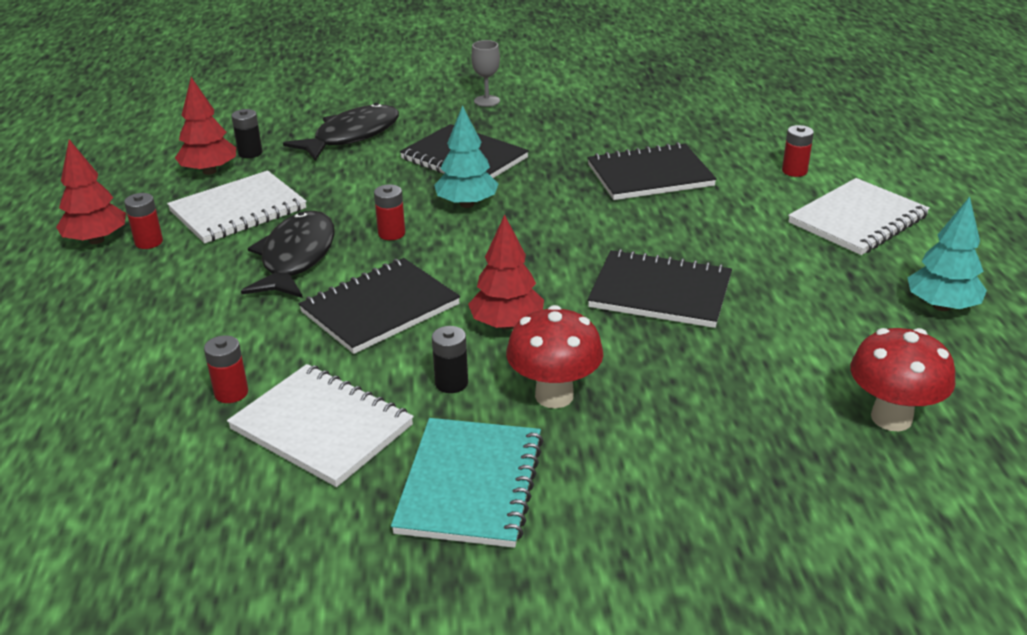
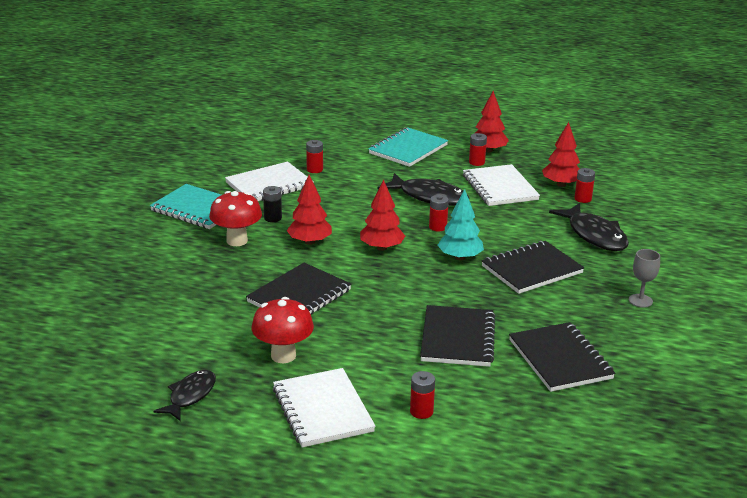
camera: 110 degrees right, 5 degrees down
(108, 313) = (408, 149): none -> turquoise notebook
(250, 153) = (583, 199): black battery -> red battery
(380, 309) = (356, 211): black notebook -> black notebook (560, 359)
(481, 262) = (382, 248): none -> red tree
(891, 418) = (120, 329): red mushroom -> red mushroom (283, 356)
(941, 306) = (190, 396): turquoise tree -> black fish

